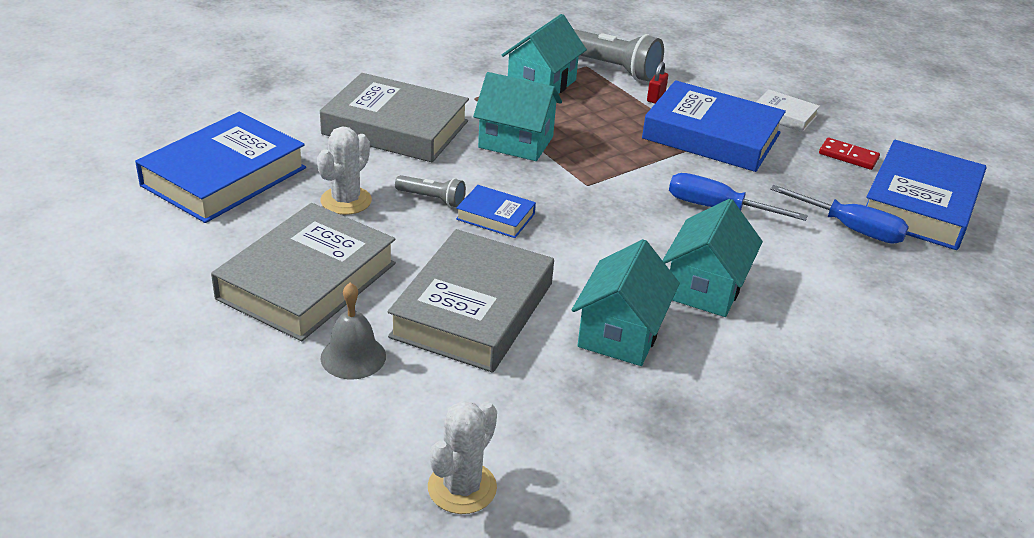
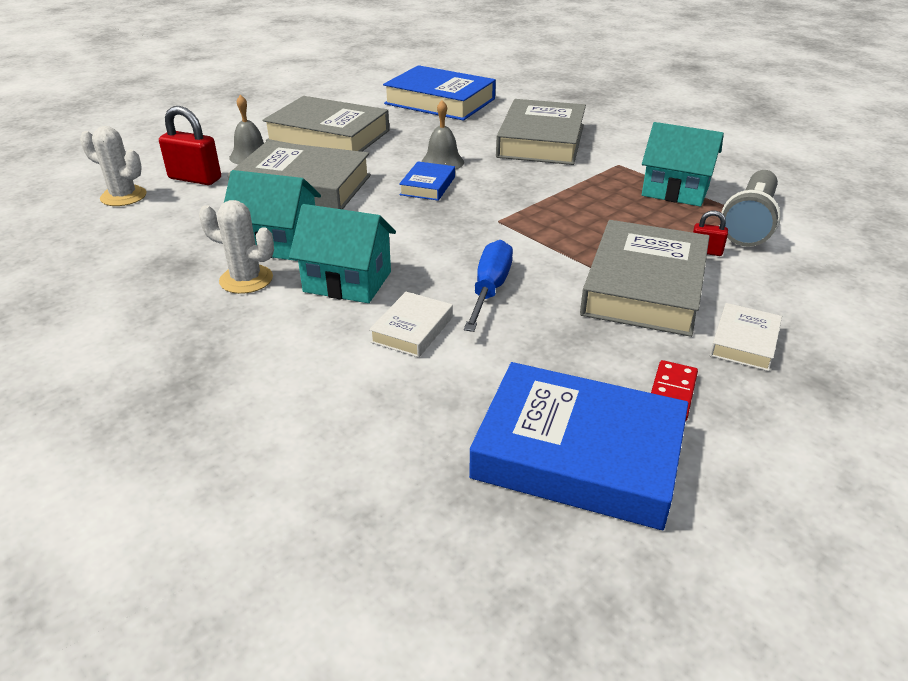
camera: 85 degrees right, 0 degrees up
(346, 201) = (427, 136): white cactus -> white cactus (246, 279)
(418, 412) = (195, 179): none -> red padlock
(432, 199) = (442, 162): grey flashlight -> grey bell
(516, 142) = (552, 186): turquoise house -> none
(711, 136) = (644, 287): blue book -> grey book
(784, 256) = (412, 329): none -> white book
(850, 228) = (486, 381): blue screwdriver -> none

